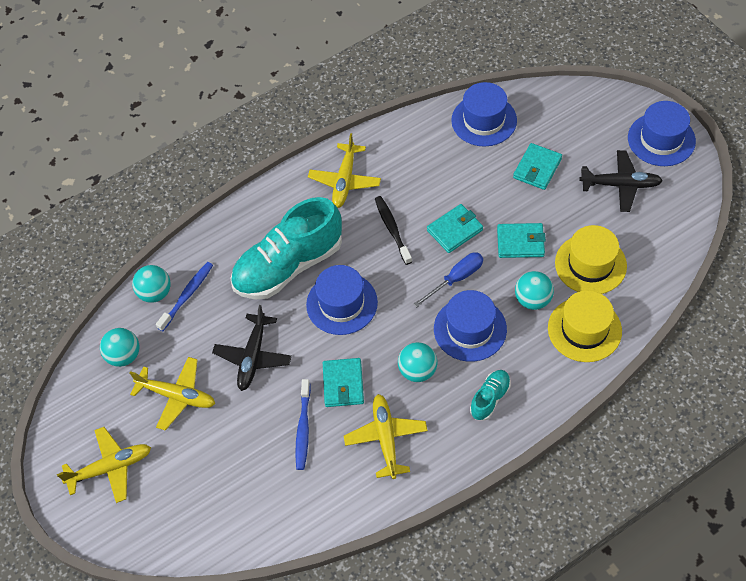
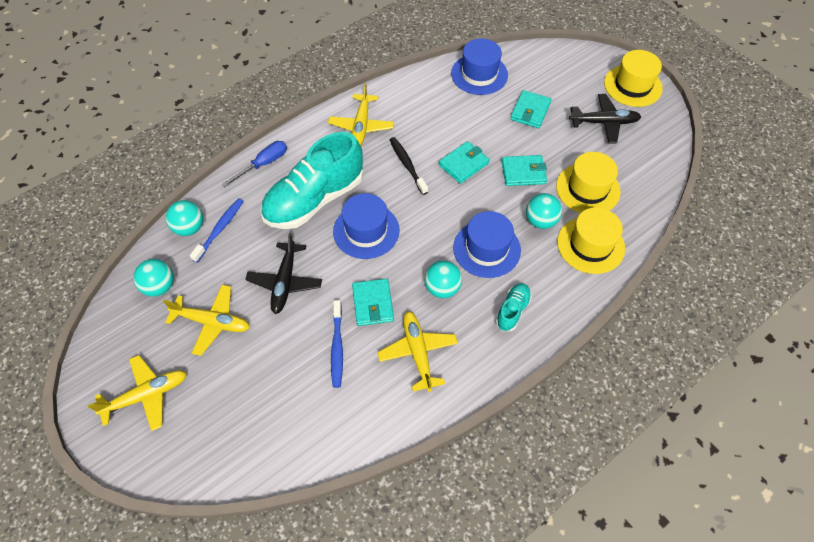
camera: 10 degrees left, 0 degrees up
(456, 279) = (469, 205): blue screwdriver -> blue screwdriver (263, 164)
(661, 139) = (632, 85): blue hat -> yellow hat

